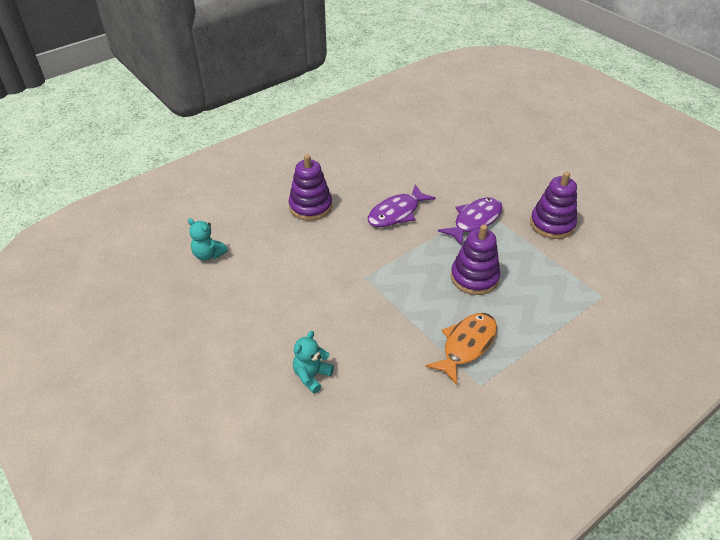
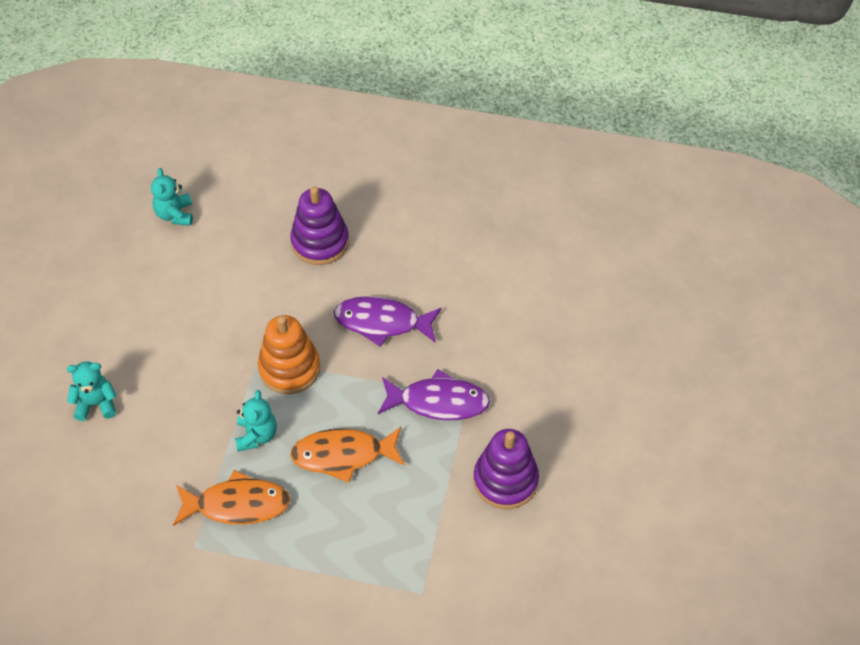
camera: 50 degrees right, 10 degrees up
(387, 266) = (289, 368): none -> orange stacking toy
(421, 308) = (256, 435): none -> turquoise teddy bear
(474, 277) = (343, 455): purple stacking toy -> orange fish

